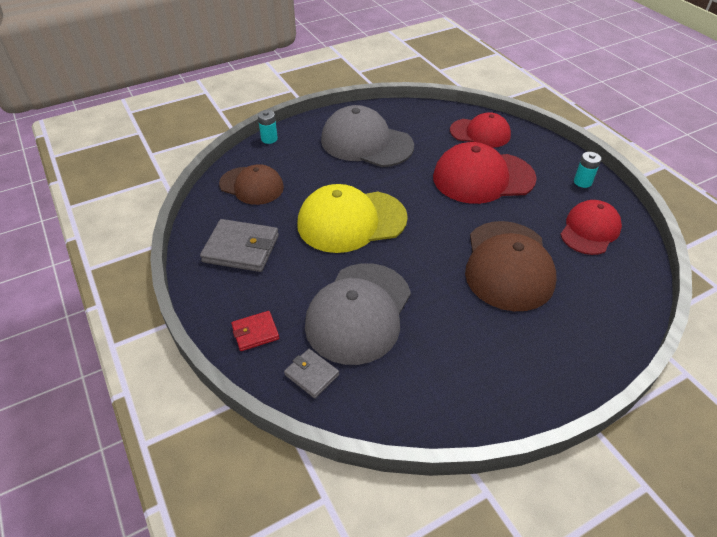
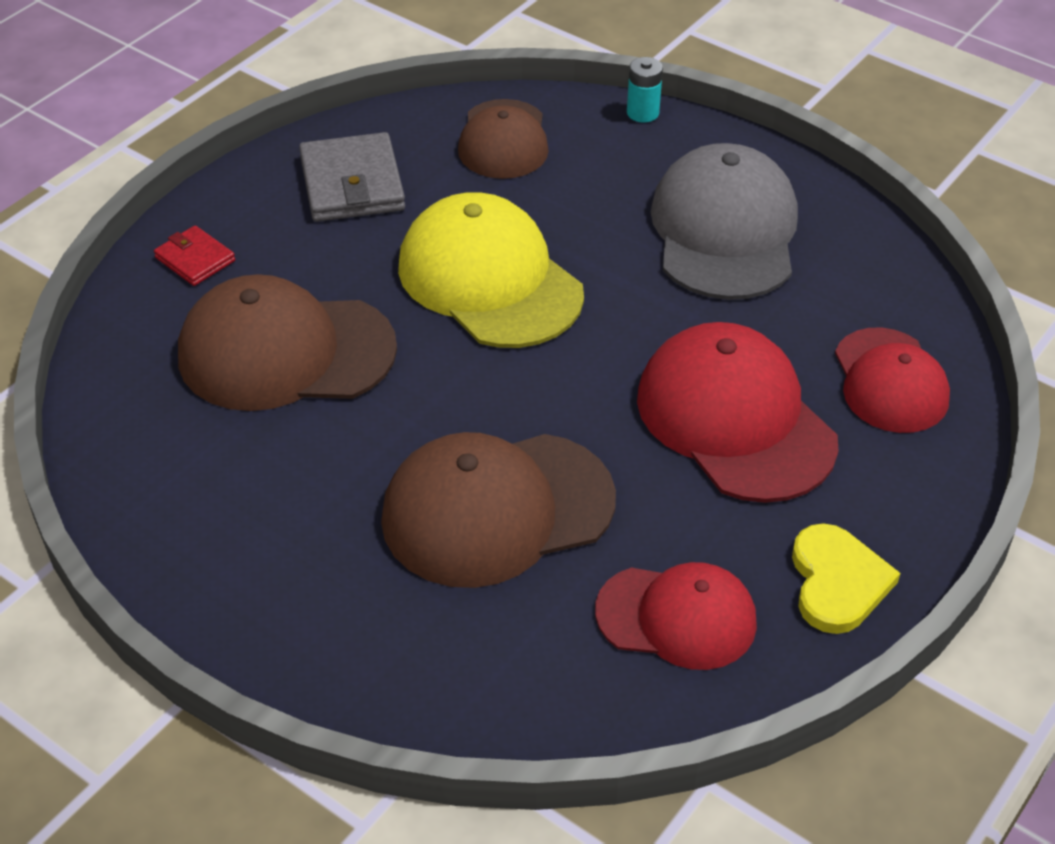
camera: 65 degrees right, 0 degrees up
(312, 374) = (145, 340): grey wallet -> none
(359, 312) = (285, 352): grey cap -> brown cap
(582, 182) = (837, 582): turquoise battery -> yellow heart

